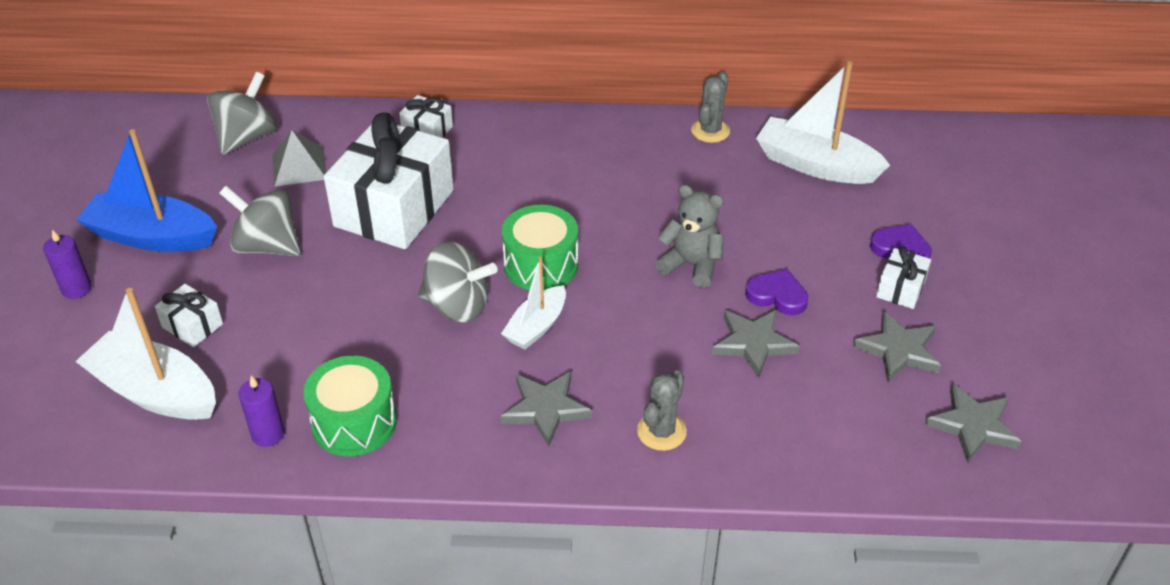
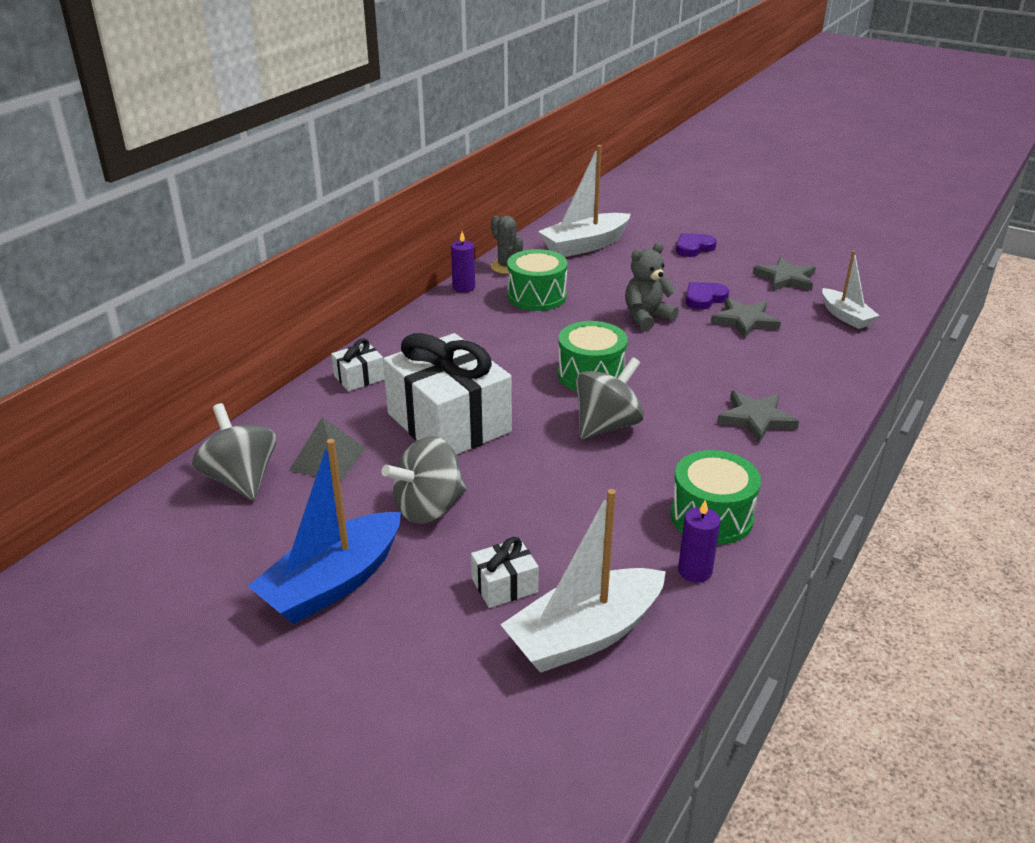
camera: 60 degrees left, 10 degrees down
(76, 289) = (365, 663): purple candle -> purple candle (464, 287)
(536, 327) = (661, 397): white boat -> white boat (845, 316)
(661, 431) = (809, 379): grey cactus -> none
(666, 174) = (536, 296): none -> green drum
(900, 289) = (730, 260): white gift -> none
(973, 426) = (865, 279): grey star -> none

